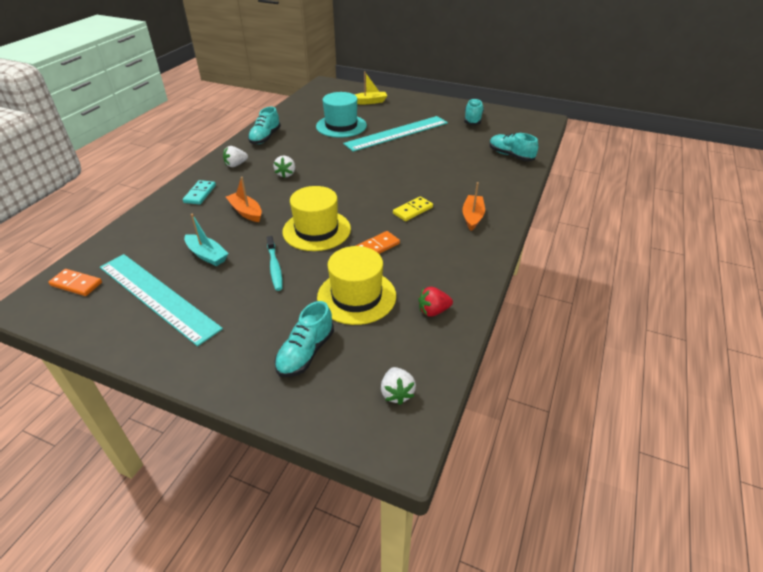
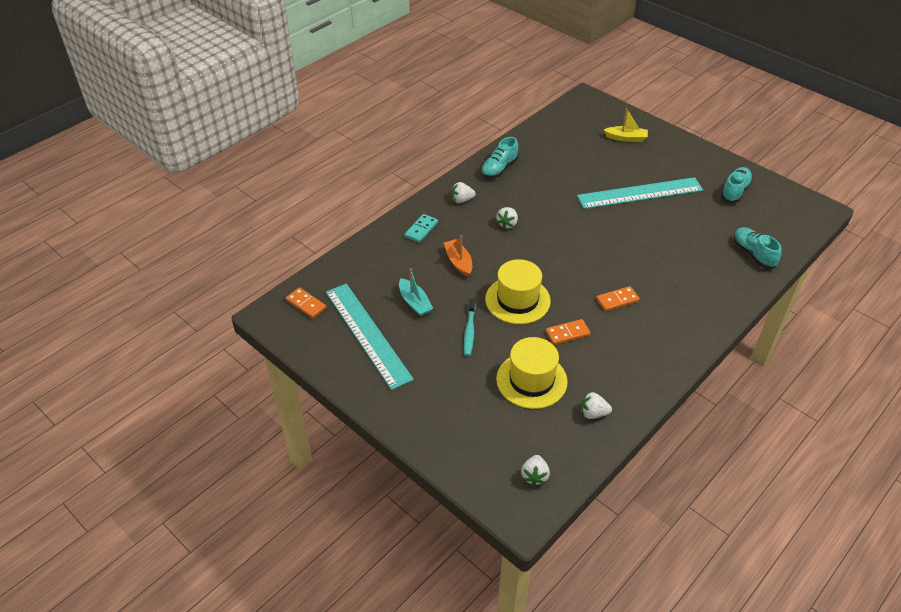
camera: 20 degrees right, 5 degrees up
(305, 353) = (473, 420): turquoise shoe -> none
(341, 126) = (583, 169): turquoise hat -> none
(413, 210) = (617, 300): yellow domino -> orange domino
(433, 311) = (593, 413): red strawberry -> white strawberry
(472, 217) = (674, 323): orange boat -> none

